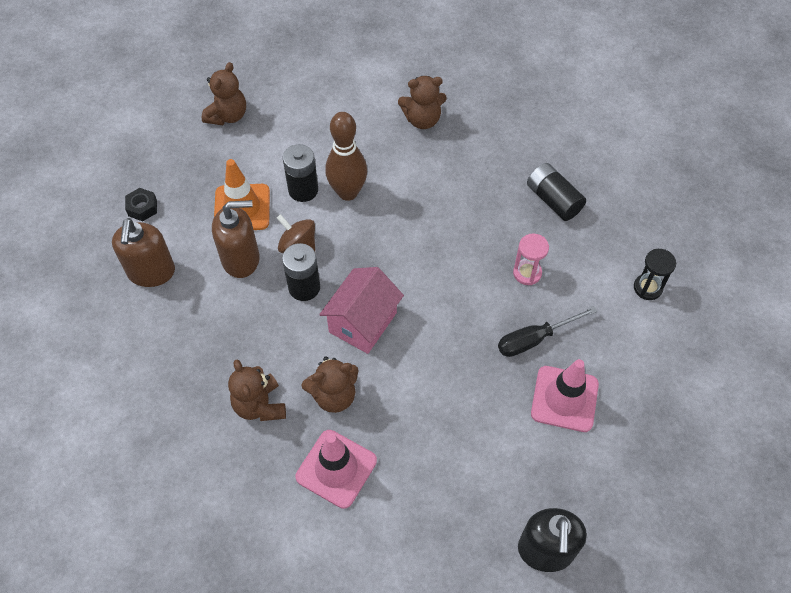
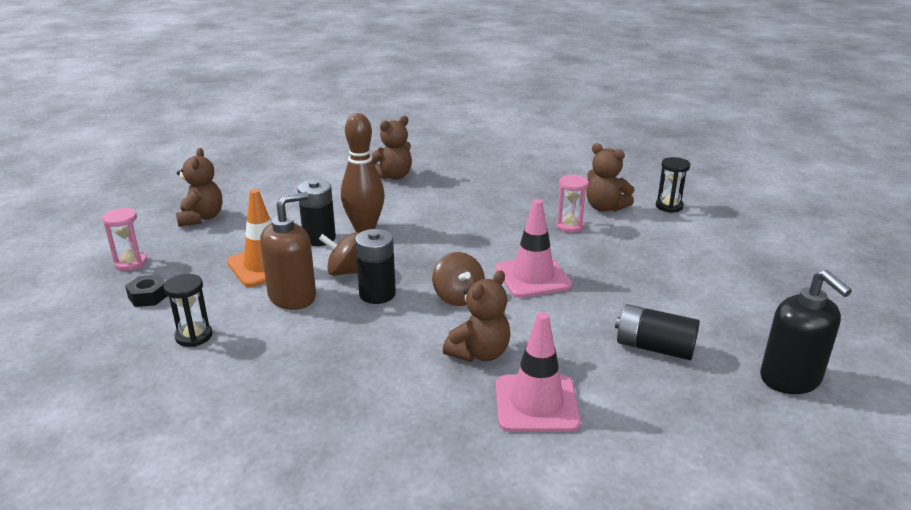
camera: 30 degrees left, 30 degrees down
(148, 157) = (131, 263): none -> pink hourglass
(151, 272) = (194, 336): brown soap dispenser -> black hourglass
(260, 405) = (407, 389): brown teddy bear -> brown teddy bear (605, 207)
(362, 322) = (458, 297): pink house -> brown spinning top
(534, 339) = (619, 258): black screwdriver -> none
(553, 200) = (545, 186): black battery -> black battery (654, 347)
(564, 399) = (684, 282): pink traffic cone -> pink traffic cone (533, 277)

